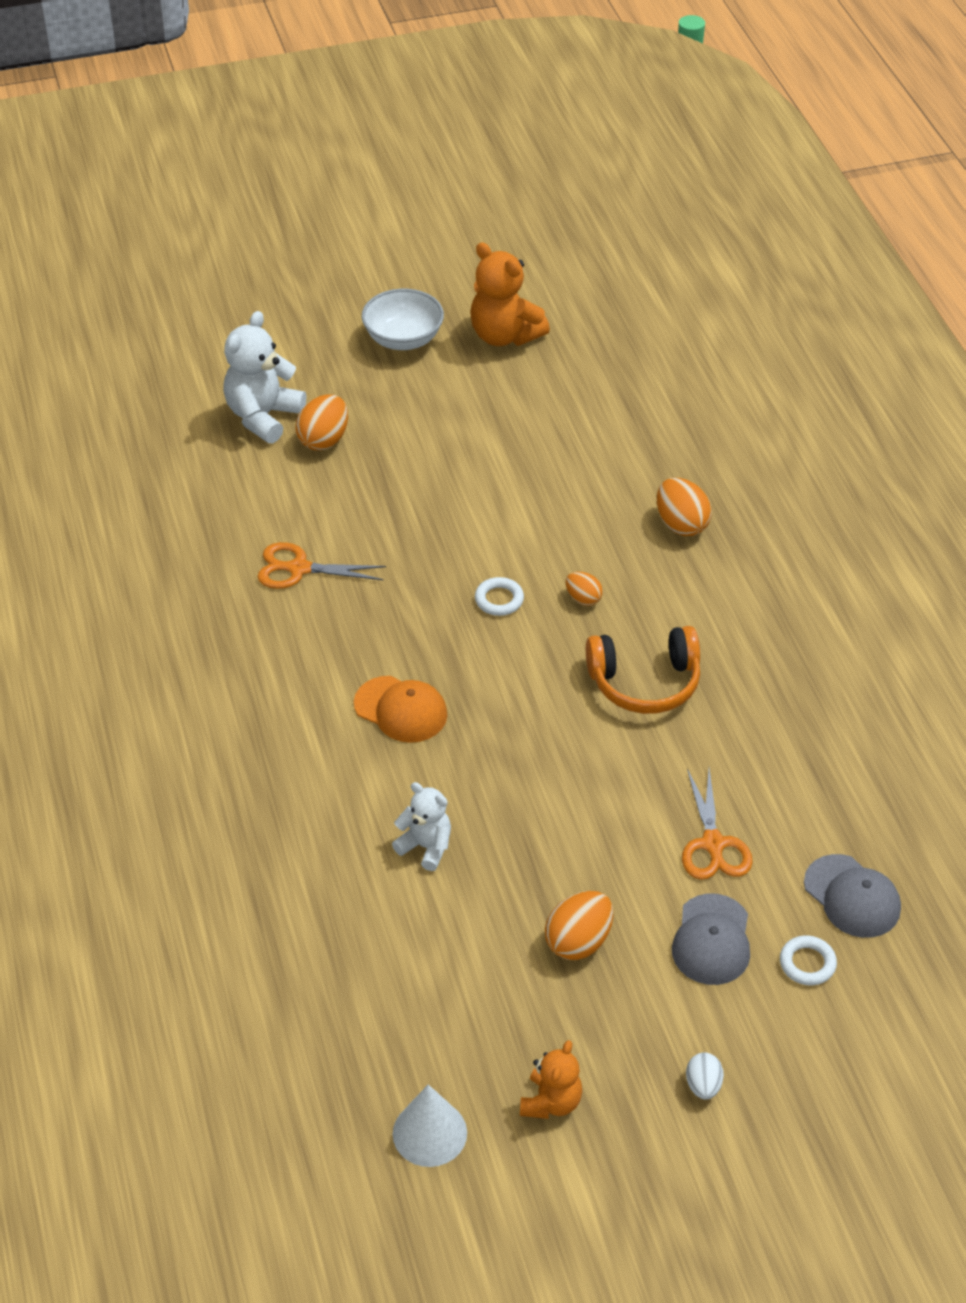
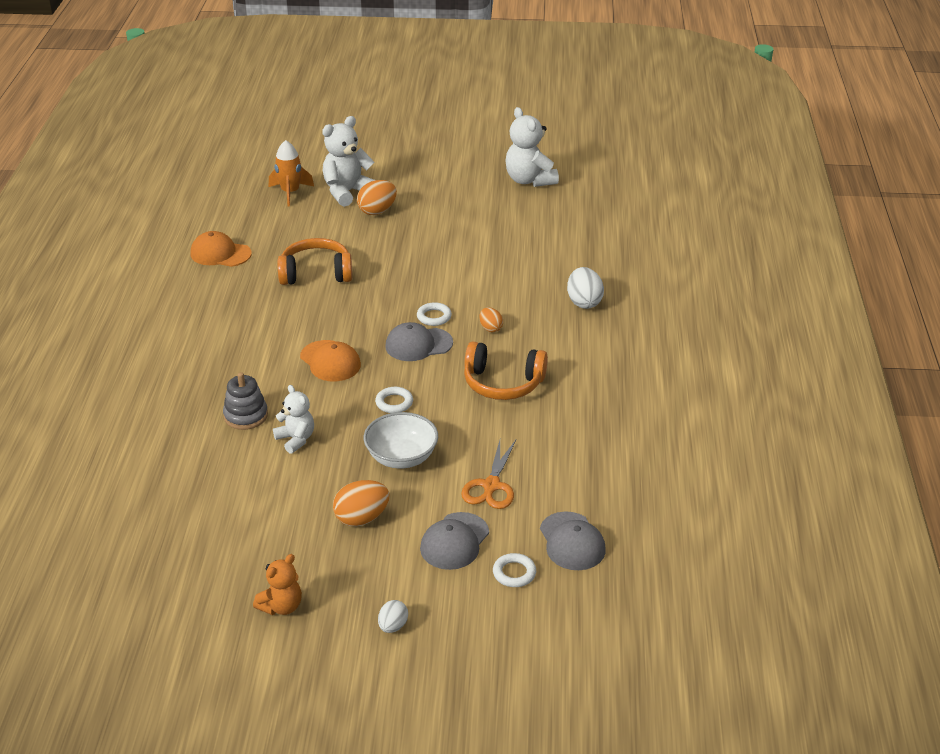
camera: 20 degrees right, 10 degrees down
(143, 569) = (220, 254): none -> orange cap
(181, 437) = (290, 192): none -> orange rocket
(298, 568) = (316, 273): orange scissors -> orange headphones
(337, 829) = (246, 416): none -> grey stacking toy
(403, 339) = (462, 170): white bowl -> white bowl (401, 457)
(429, 1133) = (189, 601): white cone -> none
(503, 650) = (418, 345): none -> grey cap
(504, 335) = (529, 180): orange teddy bear -> white teddy bear
(522, 752) = (394, 403): none -> white ring
(681, 524) = (584, 302): orange egg -> white egg

